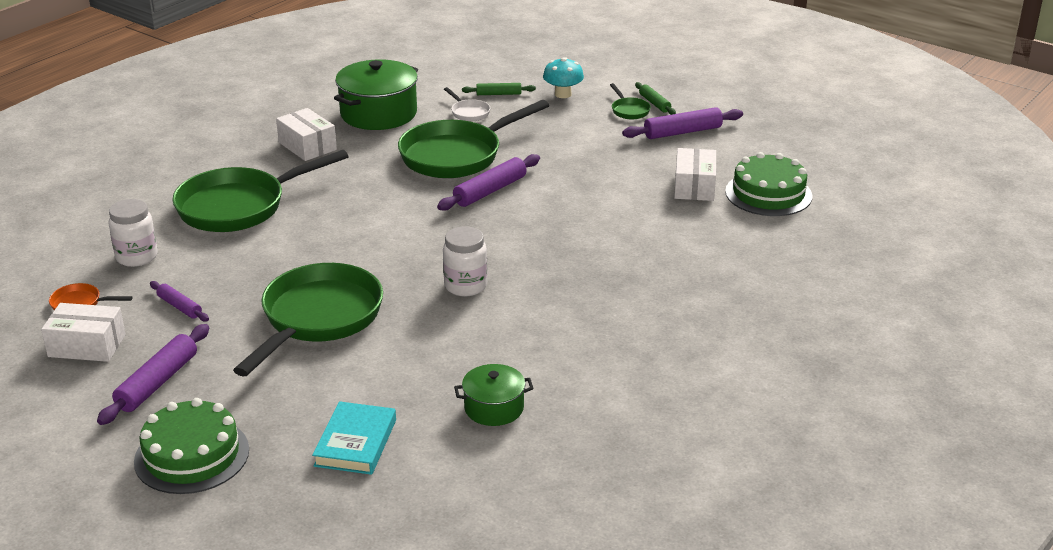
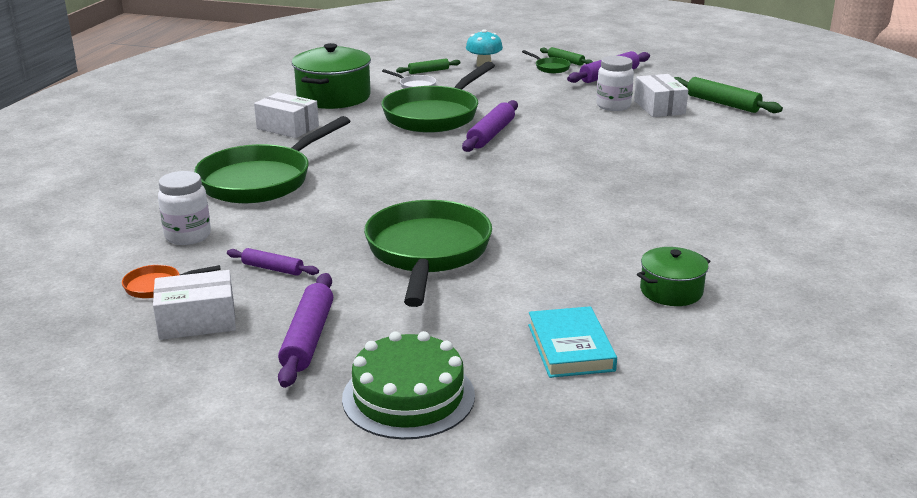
camera: 20 degrees left, 5 degrees down
(465, 286) = (542, 204): white jar -> white jar (613, 106)
(768, 194) = (722, 103): green cake -> green rolling pin

